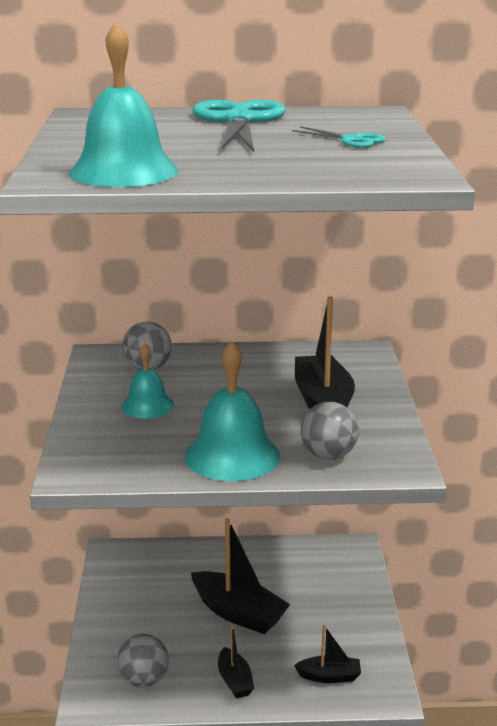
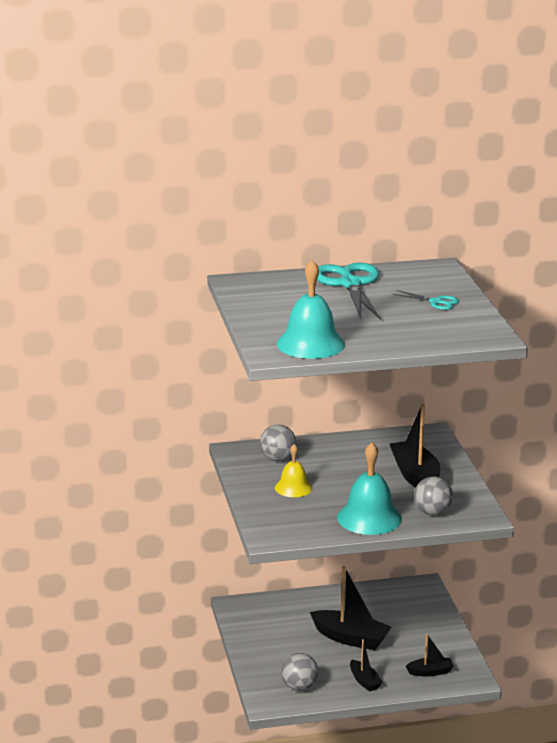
camera: 10 degrees left, 0 degrees up
(147, 406) = (293, 487): turquoise bell -> yellow bell

